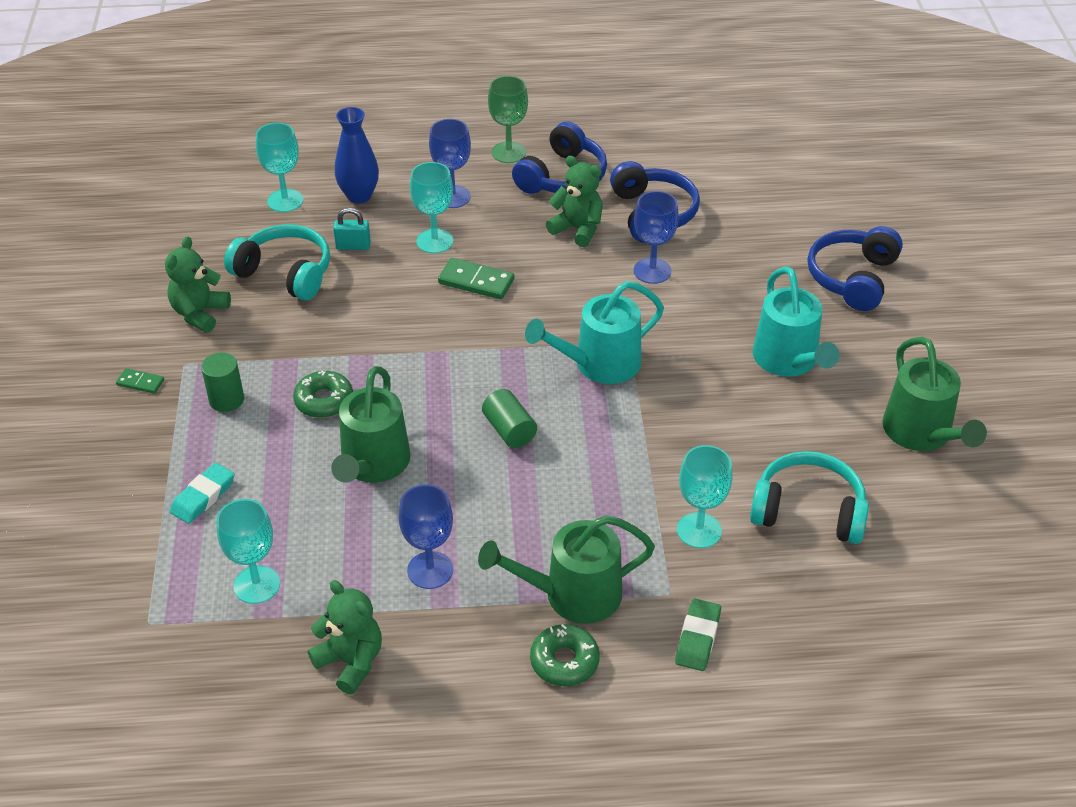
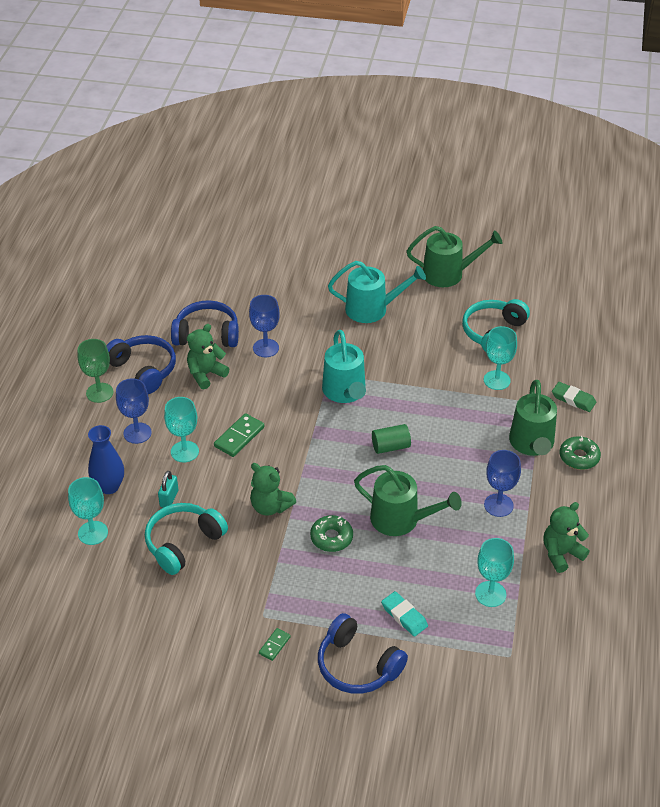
camera: 75 degrees left, 0 degrees up
(200, 313) = (209, 601): green teddy bear -> green teddy bear (270, 506)
(226, 400) = (311, 593): green cylinder -> none
(852, 278) = (310, 263): blue headphones -> blue headphones (357, 666)

